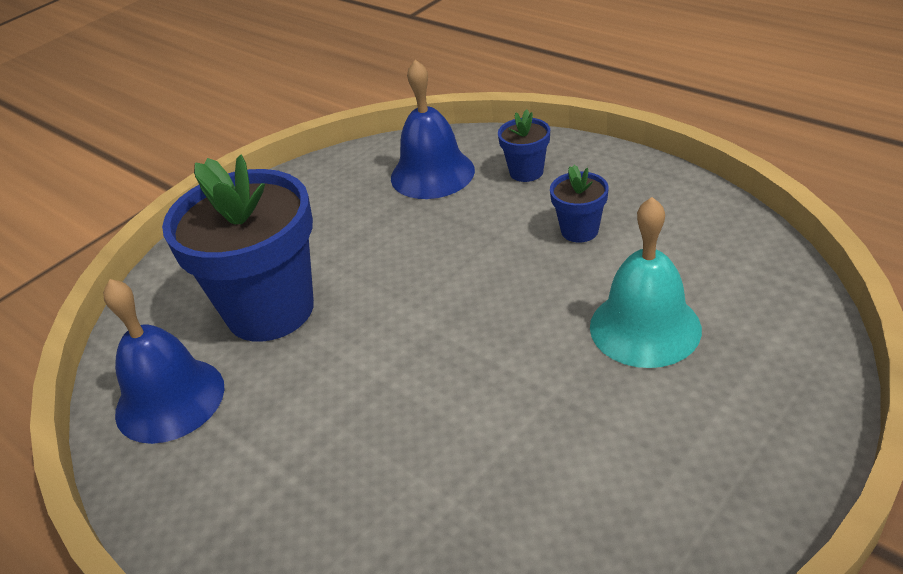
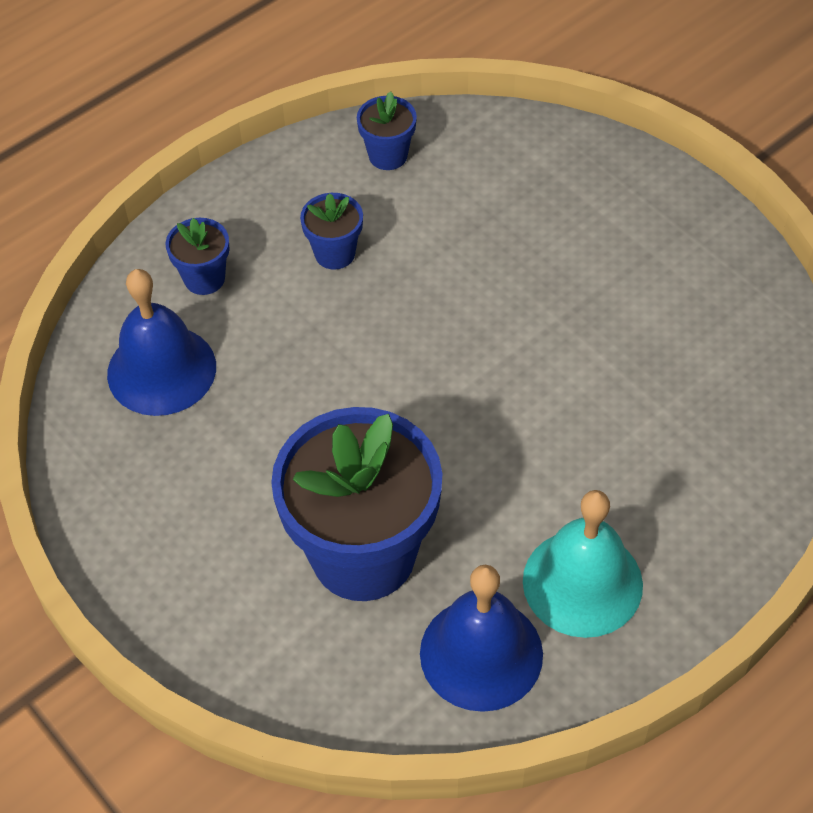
camera: 85 degrees left, 15 degrees up
(645, 327) = (495, 237): turquoise bell -> turquoise bell (582, 582)
(714, 237) = (388, 155): none -> blue flower pot

